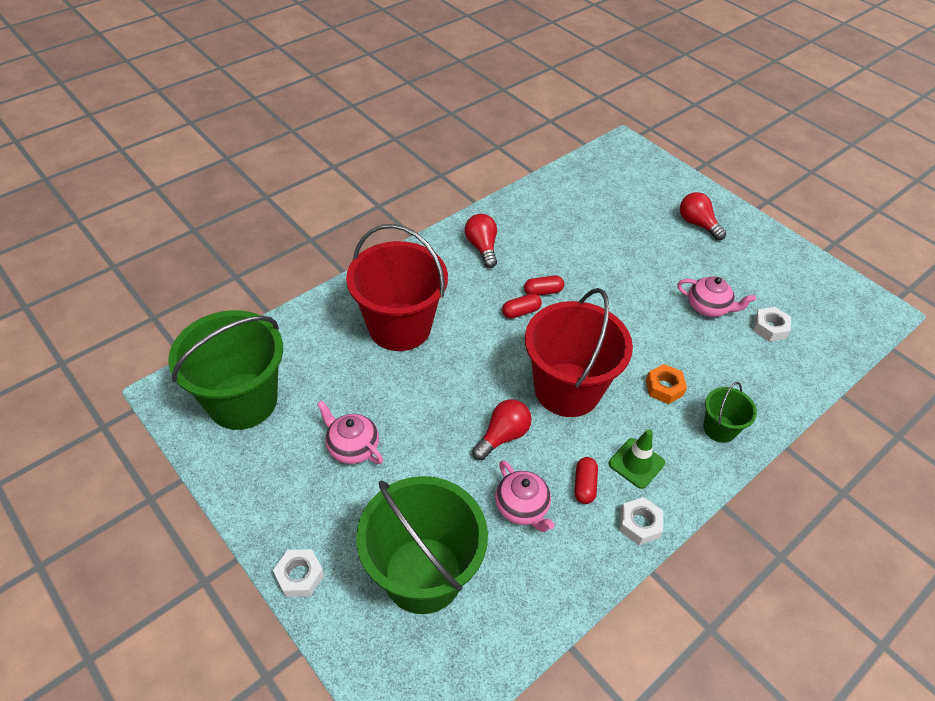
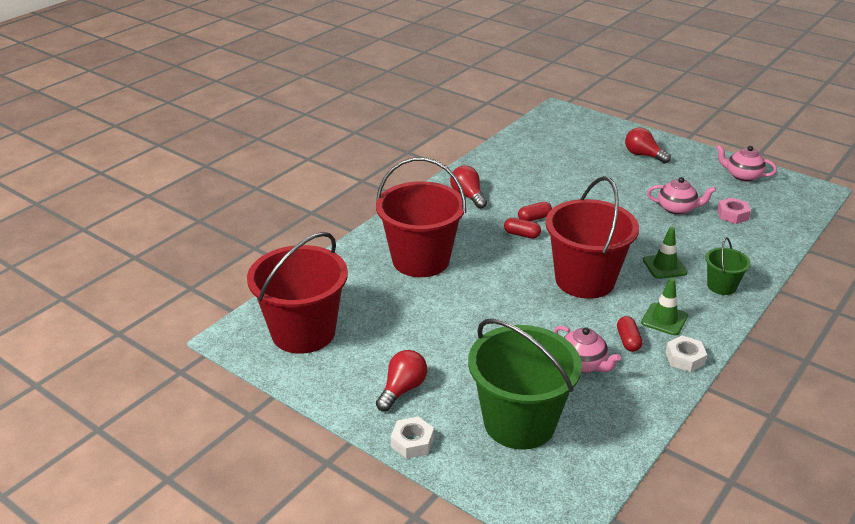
camera: 10 degrees left, 15 degrees down
(242, 401) = (303, 332): green bucket -> red bucket
(352, 447) = (417, 348): pink teapot -> pink teapot (742, 176)
(503, 436) = (544, 319): red light bulb -> red light bulb (402, 389)
(521, 312) = (521, 234): red capsule -> red capsule turned 60 degrees clockwise
(664, 387) = (664, 266): orange nut -> green traffic cone
(769, 328) = (732, 215): white nut -> pink nut

